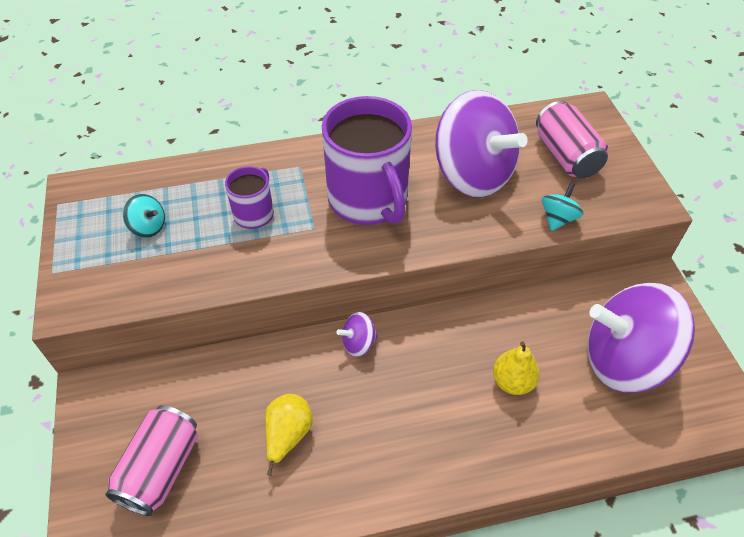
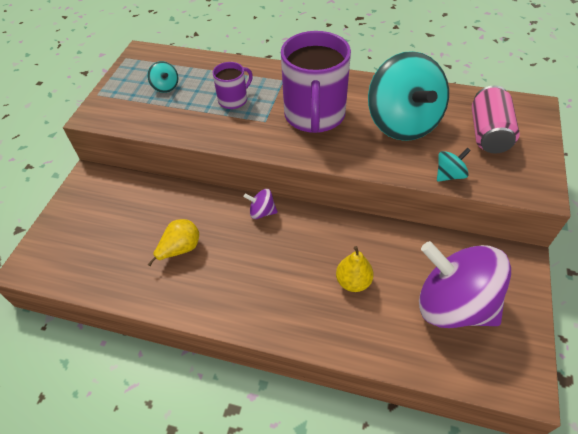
camera: 30 degrees right, 0 degrees up
(161, 469) = (96, 236): pink can -> none
(472, 174) = (402, 123): purple spinning top -> turquoise spinning top

